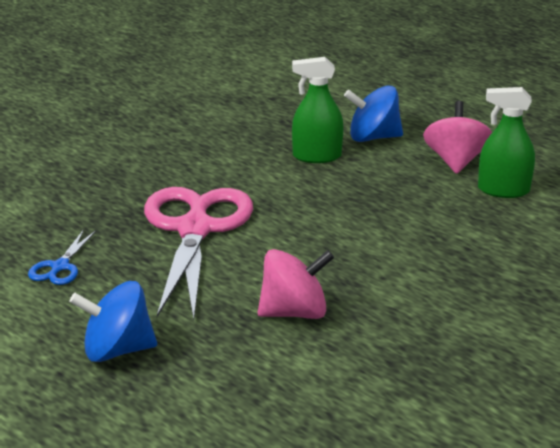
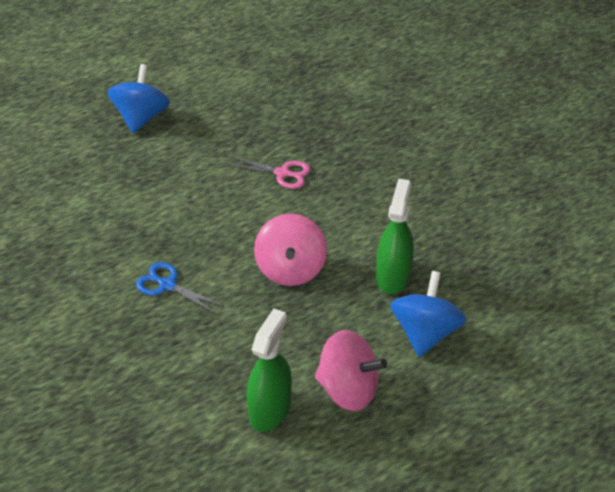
camera: 105 degrees right, 15 degrees up
(60, 267) = (257, 101): blue scissors -> blue scissors (167, 285)
(195, 229) = (282, 173): pink scissors -> pink scissors, size x0.42
(294, 312) = (137, 208): pink spinning top -> pink spinning top (290, 269)

